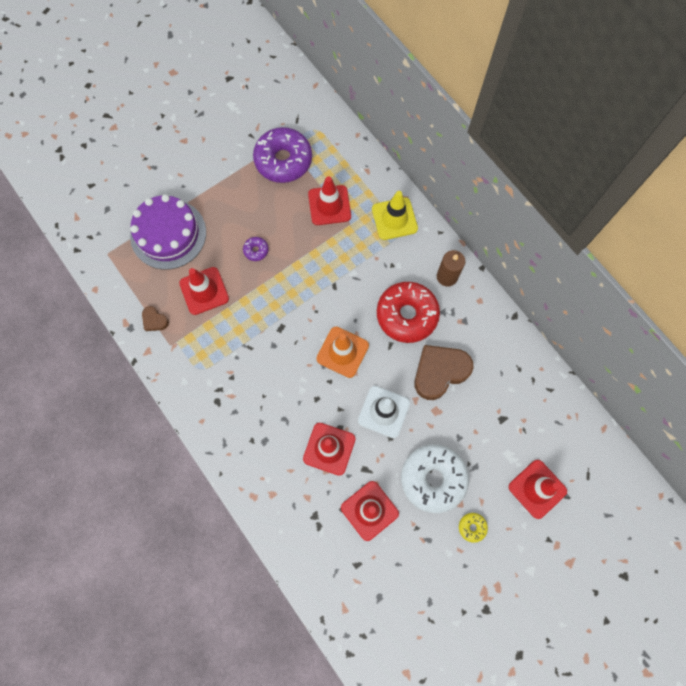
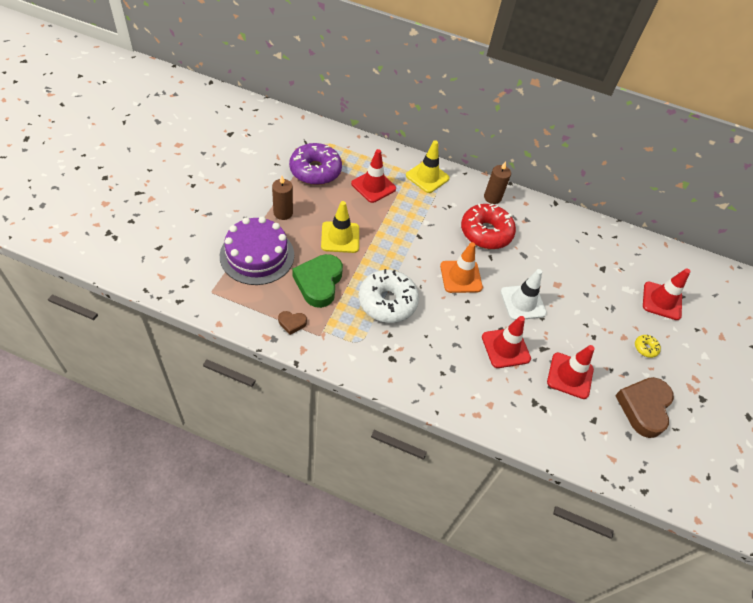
camera: 40 degrees left, 20 degrees down
(204, 291) = (319, 283): red traffic cone -> green heart
(220, 197) = (283, 213): none -> brown candle
(256, 250) = (340, 237): purple donut -> yellow traffic cone
(433, 479) = (593, 330): white donut -> white donut (387, 302)
(440, 372) = (538, 258): brown heart -> brown heart (644, 408)

